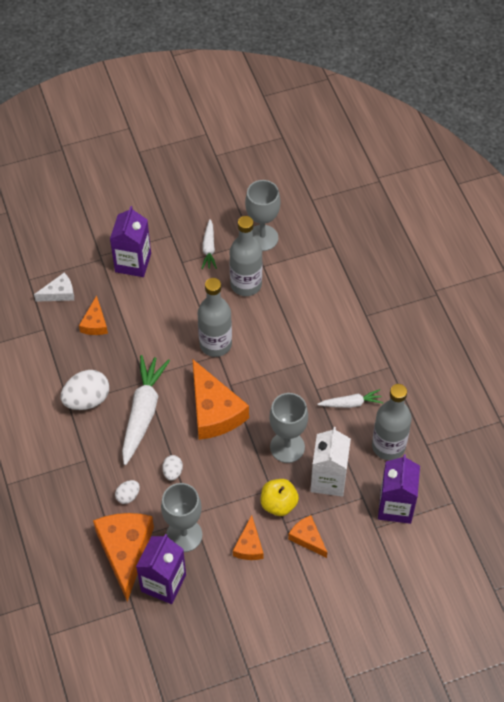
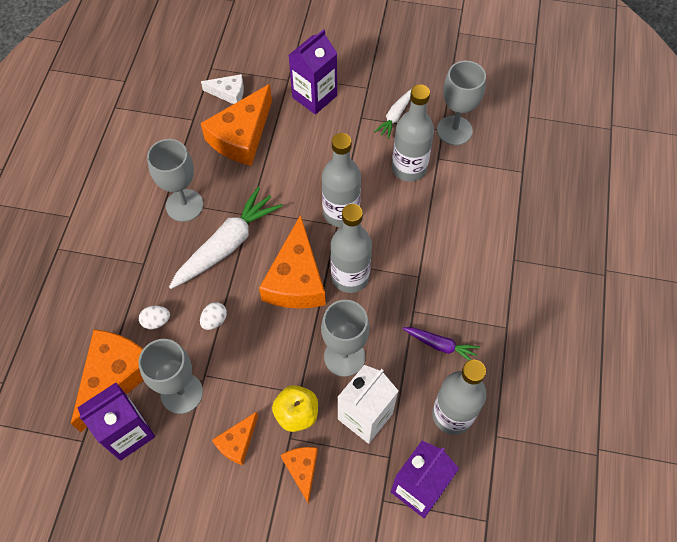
camera: 30 degrees right, 5 degrees up
(87, 400) = (184, 205): white egg -> grey goblet
(95, 323) = (241, 136): orange cheese -> orange cheese, size x1.92
(254, 388) = (350, 277): none -> grey bottle
(351, 403) = (440, 345): white carrot -> purple carrot

